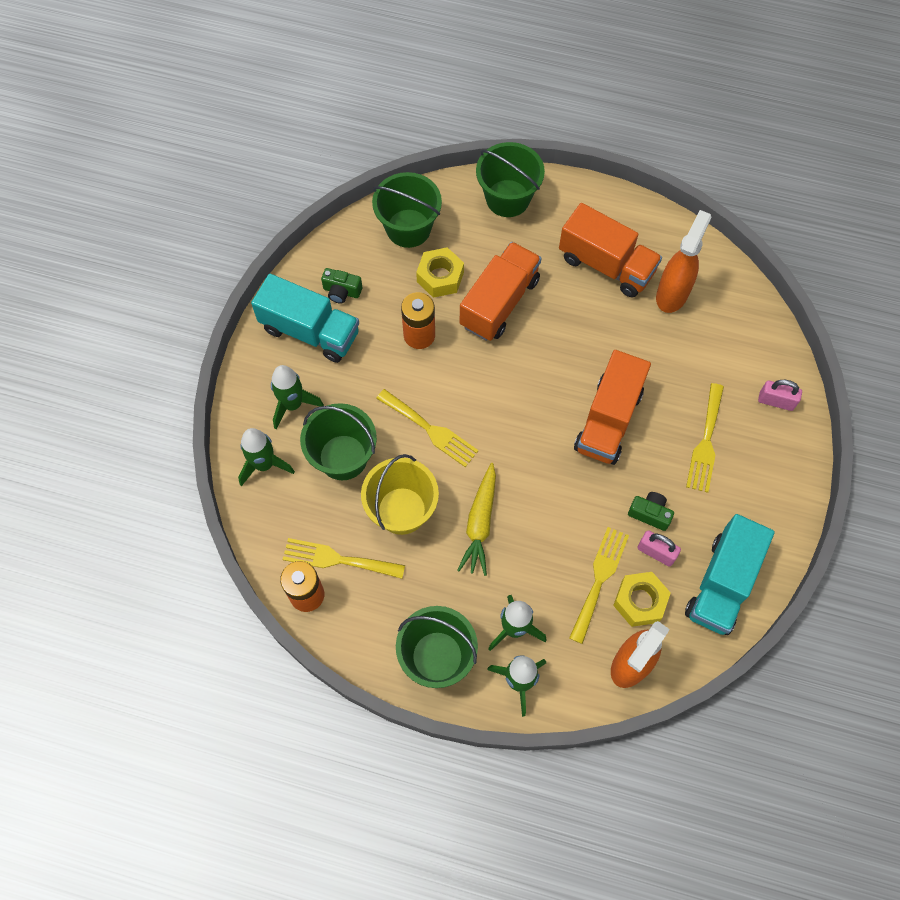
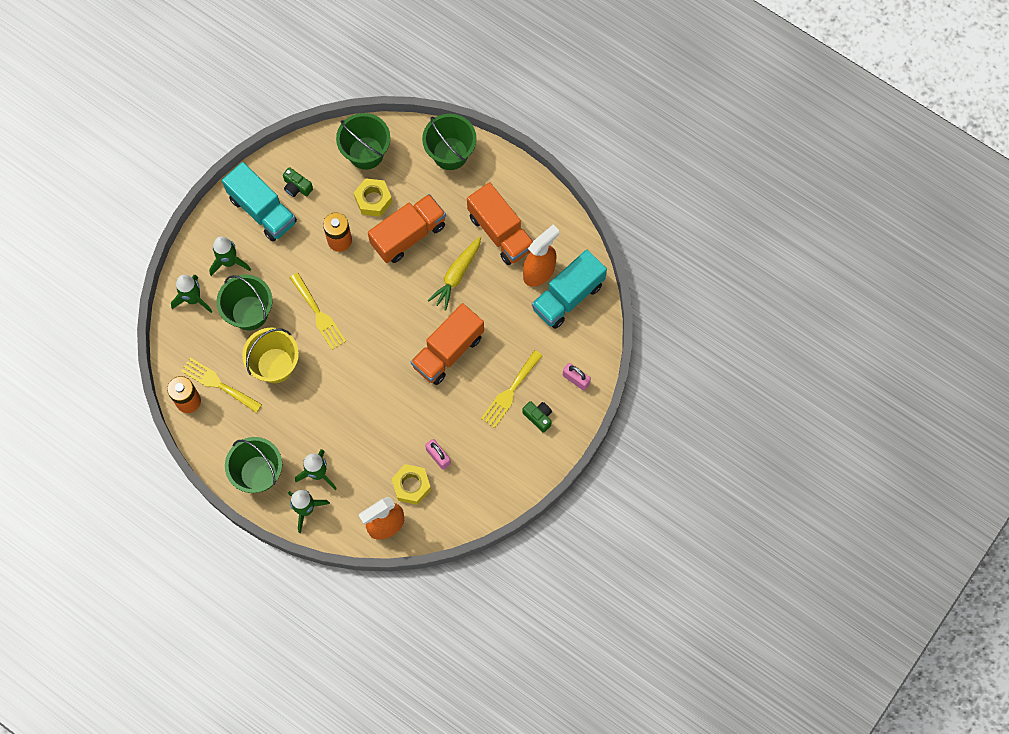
camera: 20 degrees right, 5 degrees up
(480, 523) = (325, 393): yellow carrot -> yellow carrot (457, 275)
(599, 579) = (390, 461): yellow fork -> none
(650, 513) = (446, 428): green camera -> green camera (538, 417)
(722, 584) = (474, 494): turquoise truck -> turquoise truck (568, 296)

